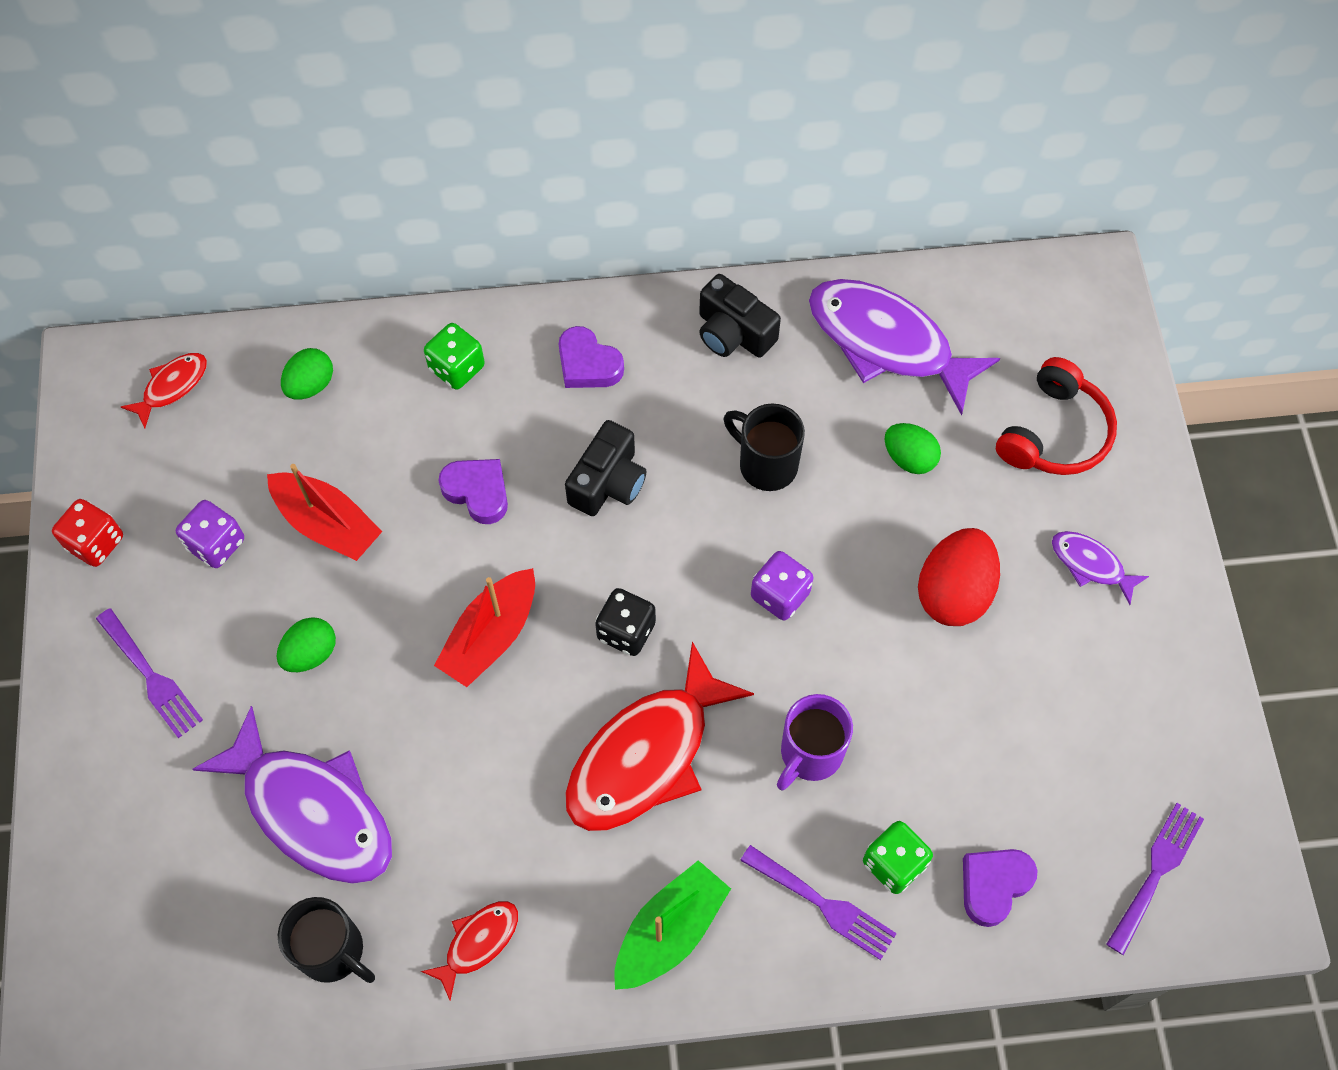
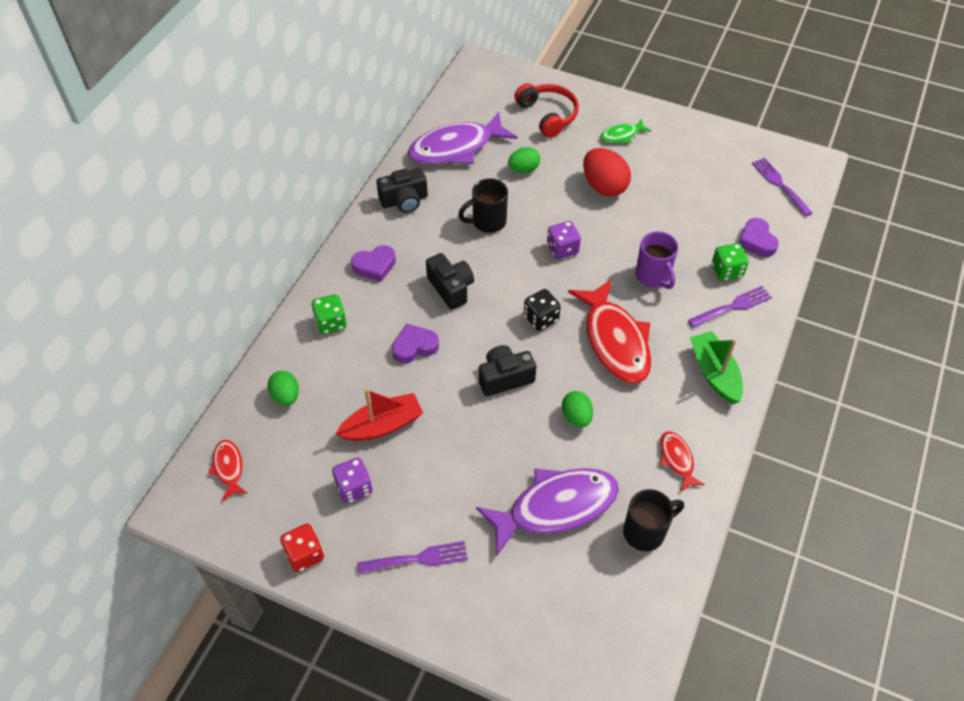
camera: 60 degrees left, 10 degrees down
(310, 653) = (458, 468): green egg -> green egg (576, 417)
(491, 636) = (505, 378): red boat -> black camera
(1091, 565) = (621, 135): purple fish -> green fish

